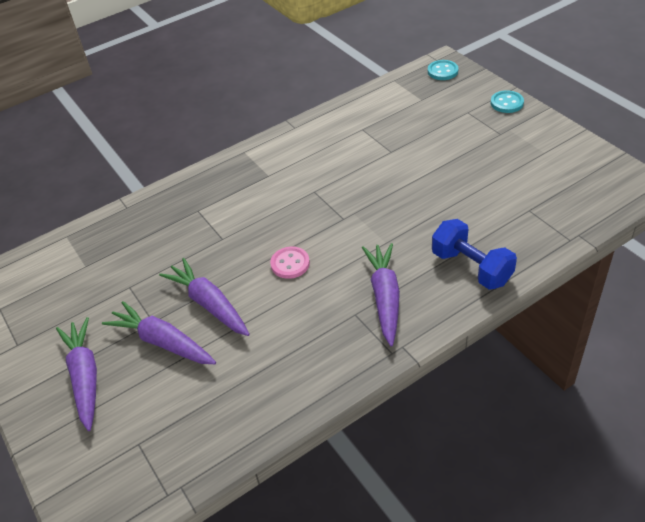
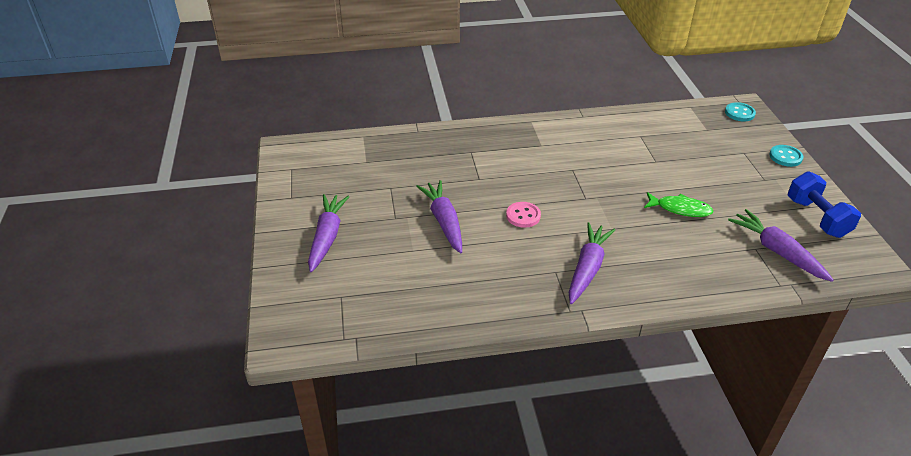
camera: 20 degrees right, 5 degrees down
(163, 342) = (395, 235): purple carrot -> purple carrot (777, 251)
(440, 195) = (680, 209): none -> green fish
(471, 267) = (676, 274): blue dumbbell -> blue dumbbell (817, 218)

